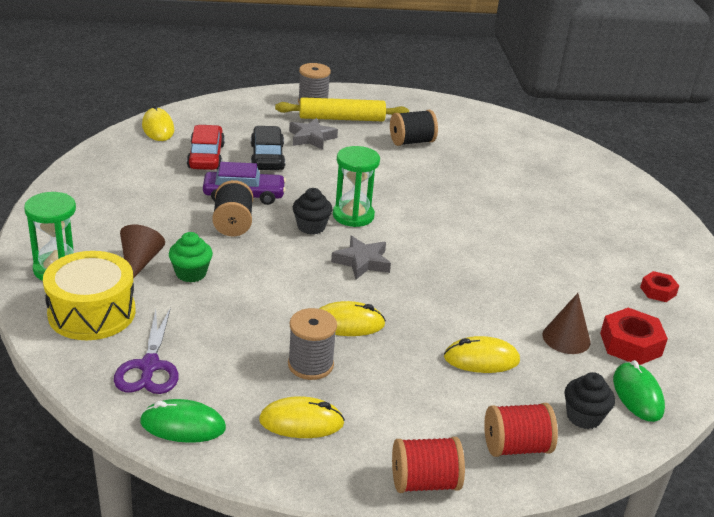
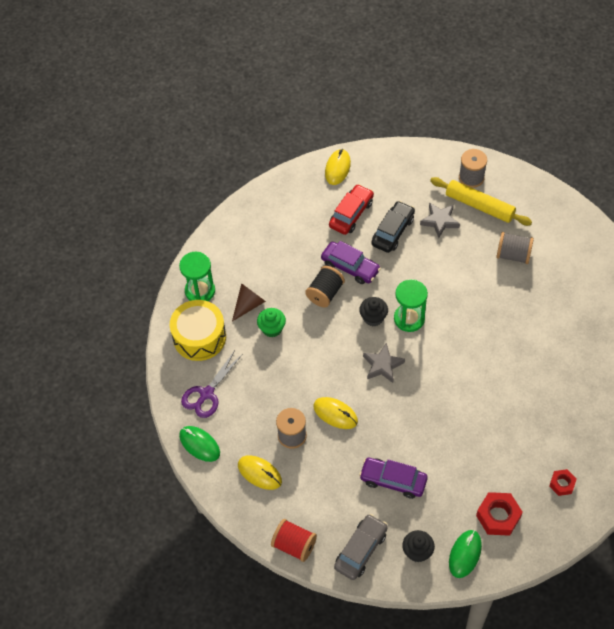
camera: 40 degrees right, 25 degrees up
(411, 142) = (513, 255): black spool -> grey spool
(481, 359) = (393, 480): yellow mouse -> purple car
(516, 447) = (361, 550): red spool -> grey car
(566, 338) = (460, 491): brown cone -> none

